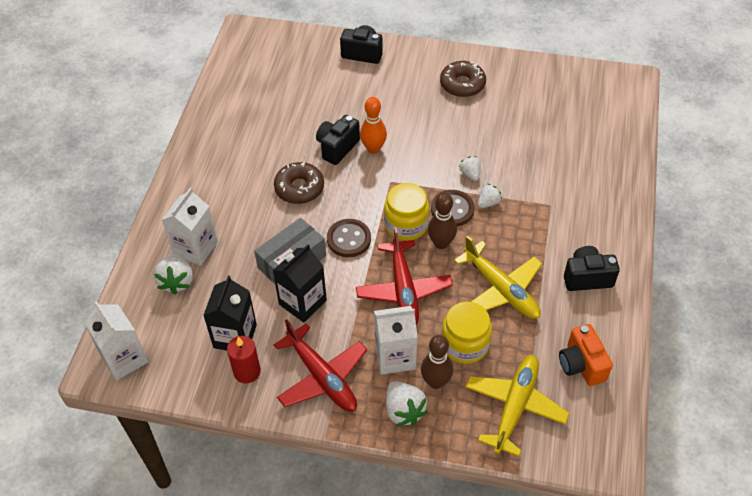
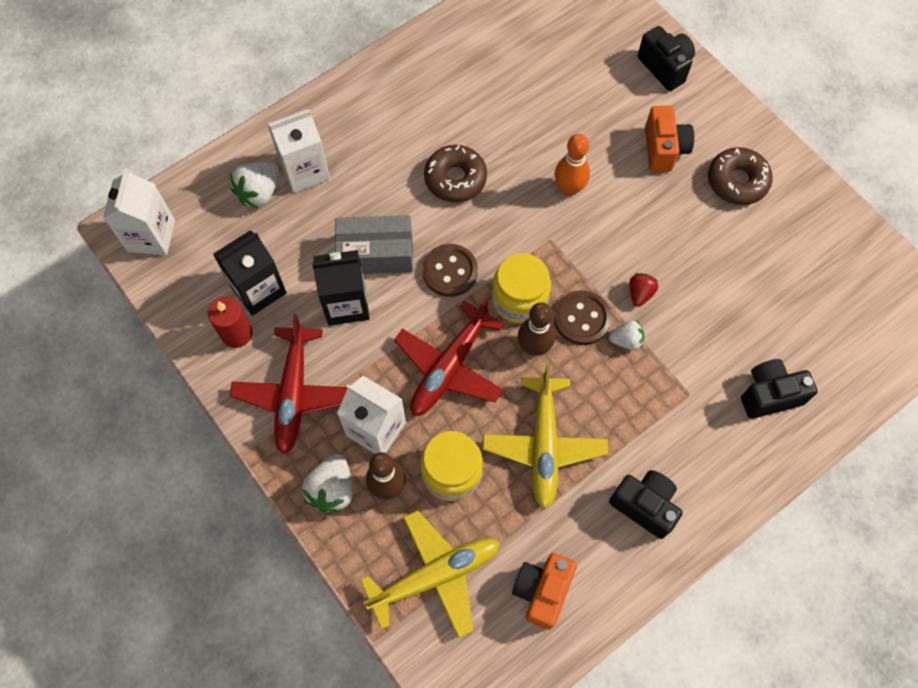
camera: 40 degrees right, 15 degrees up
(337, 148) = (534, 161): black camera -> black camera (769, 395)
(406, 94) = (664, 149): none -> orange camera
(470, 174) = (640, 293): white strawberry -> red strawberry

